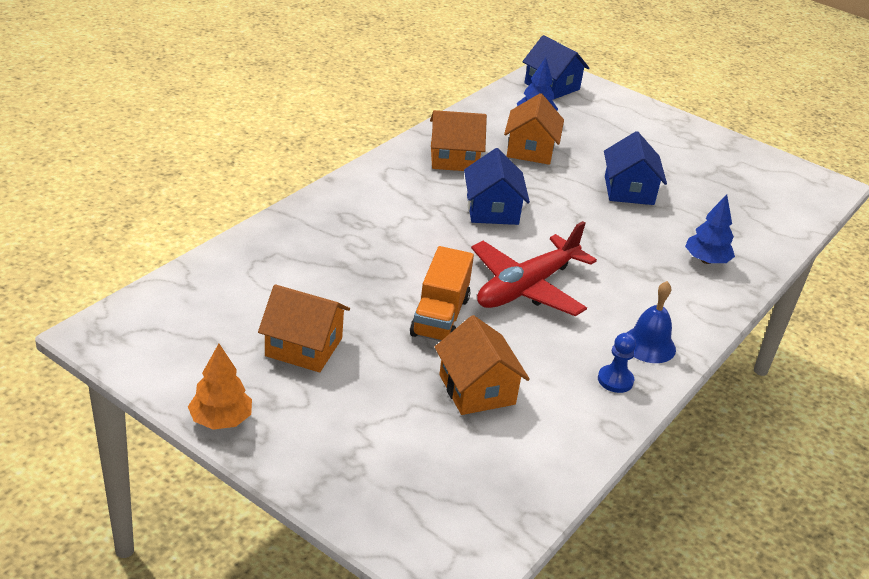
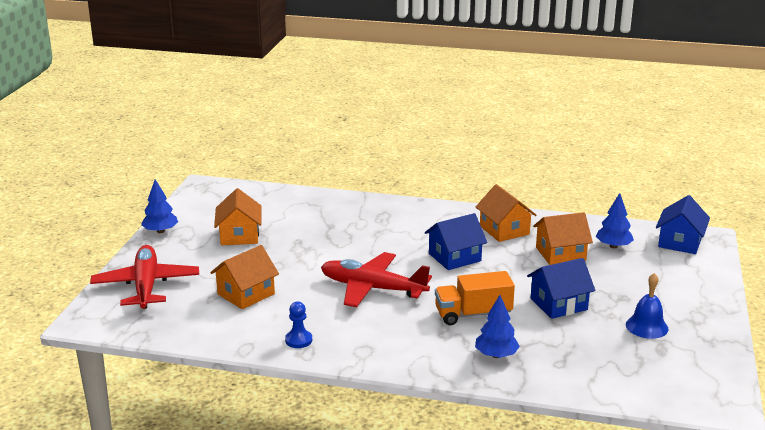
camera: 70 degrees right, 10 degrees down
(221, 420) = (160, 231): orange tree -> blue tree
(390, 479) = (146, 286): none -> red plane
(440, 316) = (308, 267): orange truck -> orange truck (473, 314)
(649, 345) = (352, 347): blue bell -> blue bell (646, 326)

